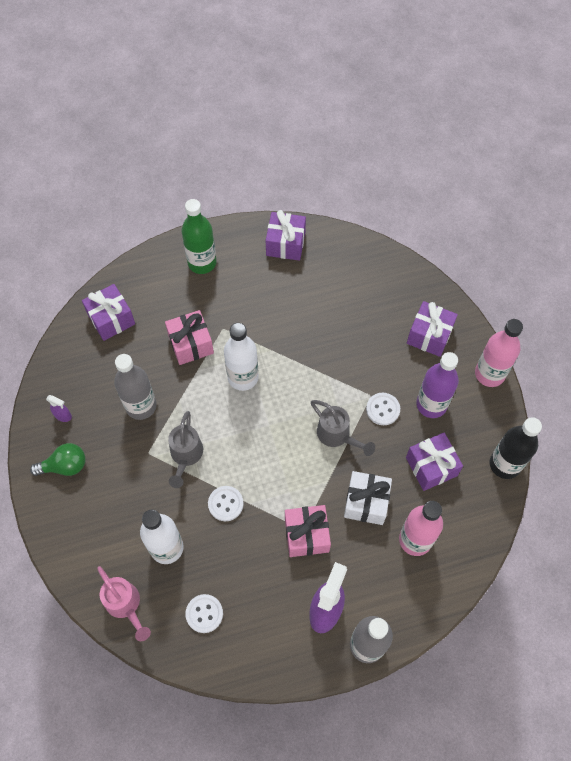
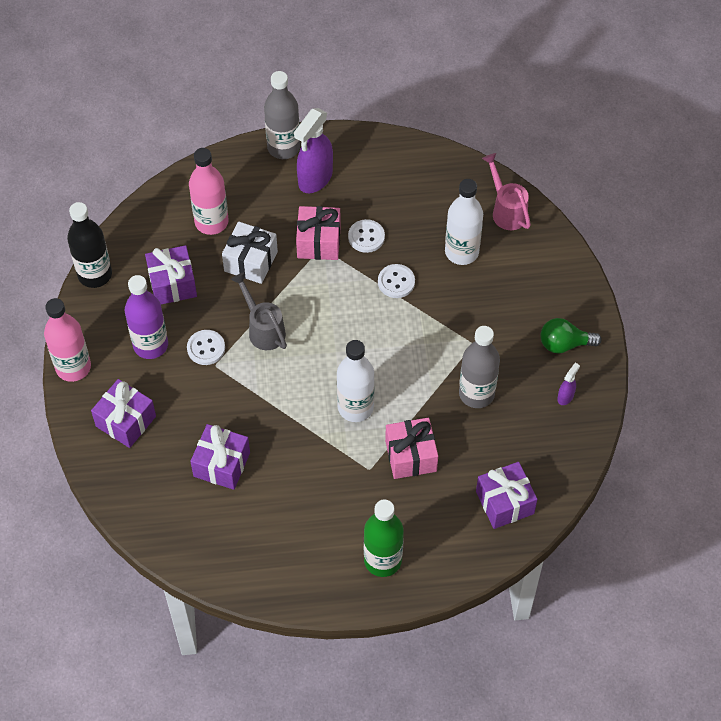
camera: 170 degrees left, 5 degrees down
(63, 416) = (565, 396): purple spray bottle -> purple spray bottle turned 90 degrees clockwise
(185, 456) = (432, 333): grey watering can -> none
(204, 614) = (431, 193): white button -> white button (366, 237)
(285, 244) = (269, 569): purple gift -> purple gift (221, 464)

